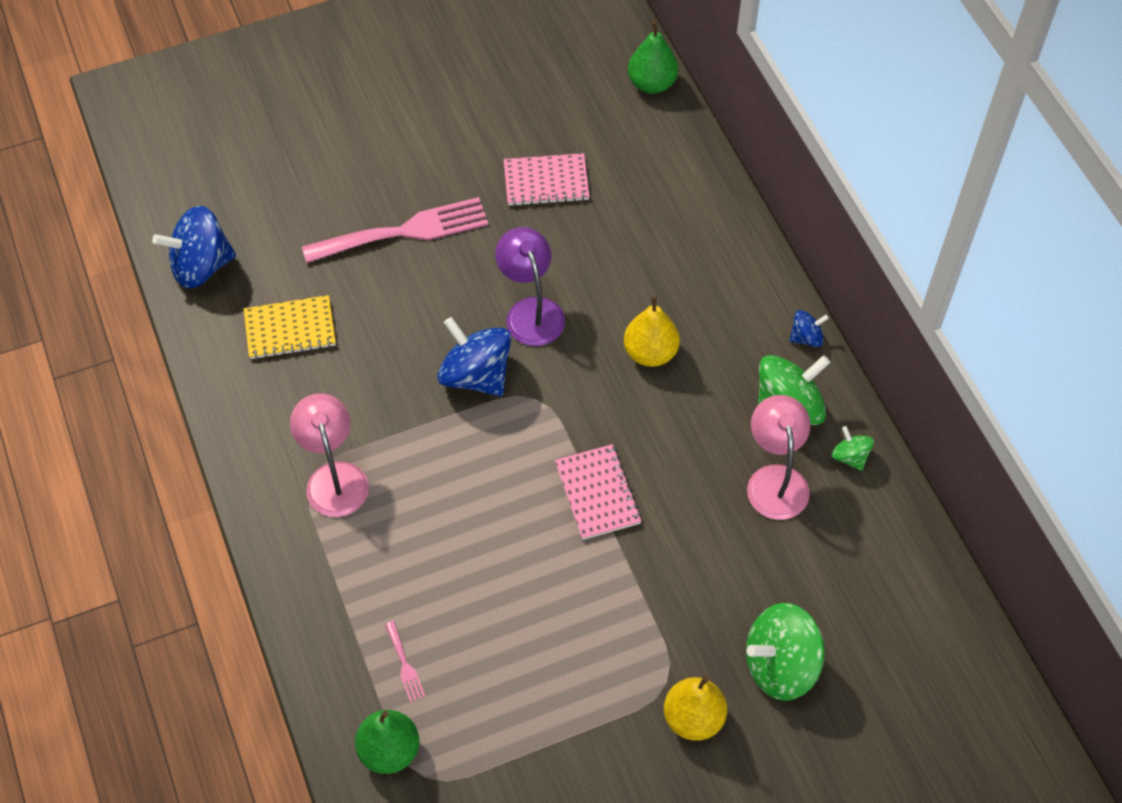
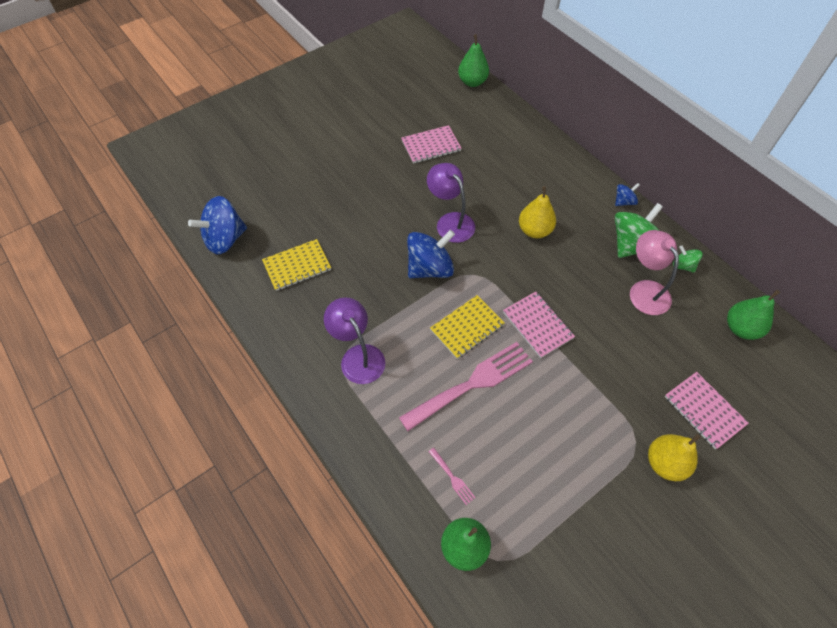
camera: 15 degrees left, 0 degrees up
(334, 477) = (358, 356): pink lamp -> purple lamp
(404, 231) = (353, 191): pink fork -> pink fork (472, 383)
(476, 375) = (430, 268): blue spinning top -> blue spinning top turned 120 degrees clockwise
(497, 473) = (467, 327): none -> yellow notebook
(780, 665) = (704, 410): green spinning top -> pink notebook
(890, 568) = (741, 328): none -> green pear

